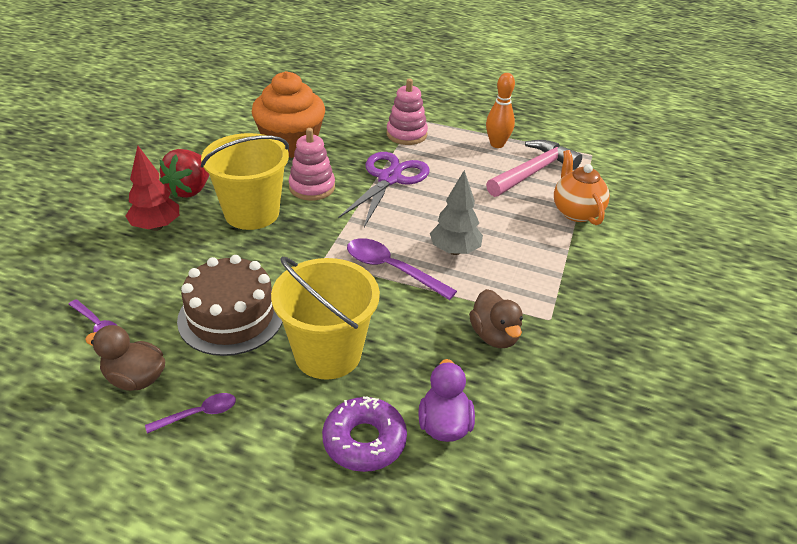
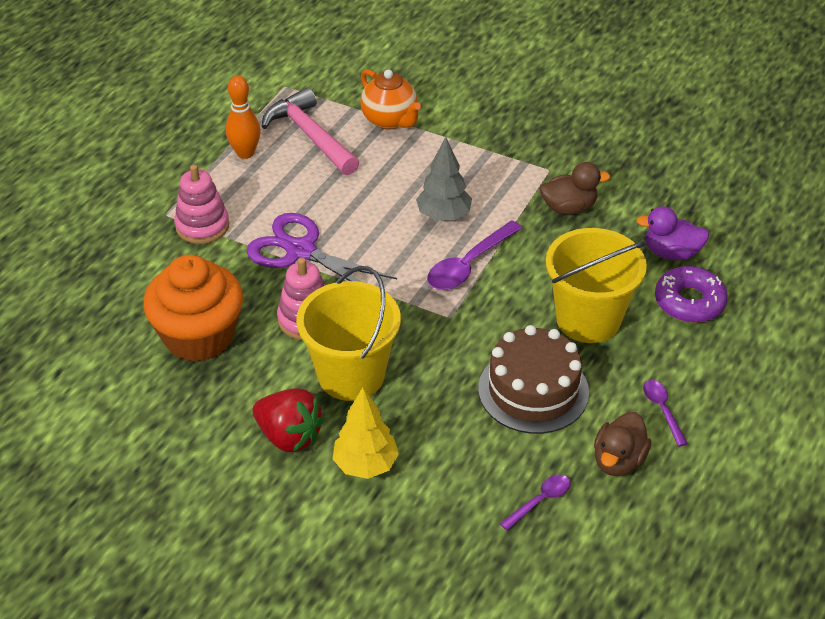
camera: 80 degrees left, 5 degrees up
(156, 226) = (366, 465): red tree -> yellow tree
(576, 212) = (390, 120): orange teapot -> orange teapot turned 120 degrees counterclockwise

